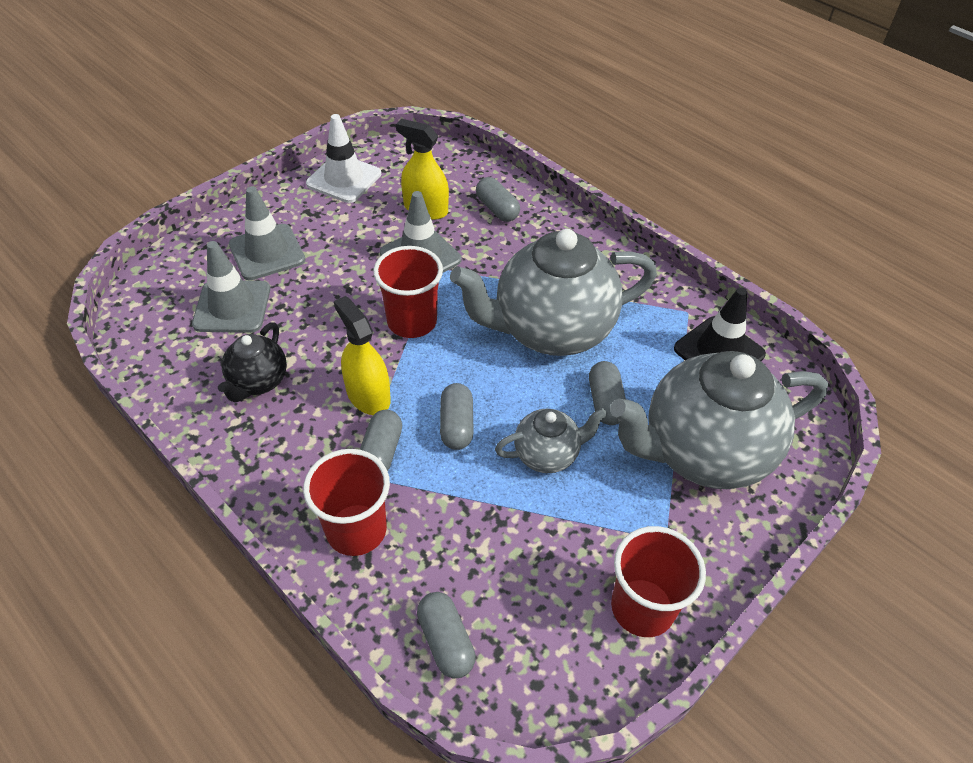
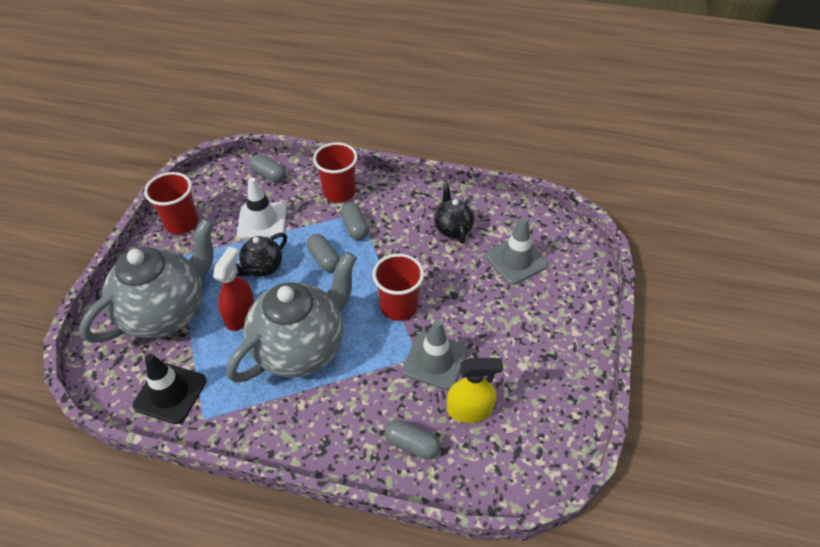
camera: 150 degrees right, 0 degrees up
(267, 252) = (540, 306): grey traffic cone -> none
(344, 179) = (561, 404): white traffic cone -> white traffic cone (262, 221)
(368, 395) = (386, 250): yellow spray bottle -> none
(547, 455) = (262, 268): grey teapot -> black teapot
(605, 402) = (240, 315): grey capsule -> red spray bottle

